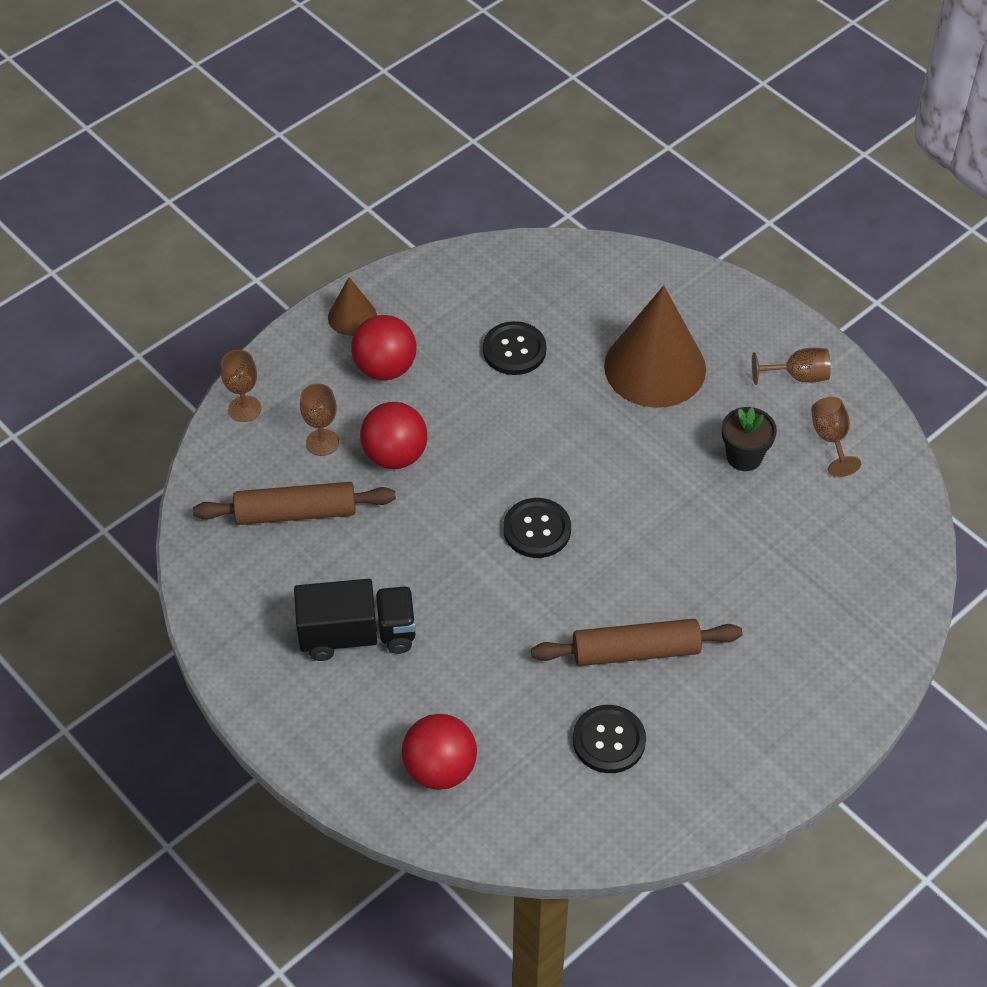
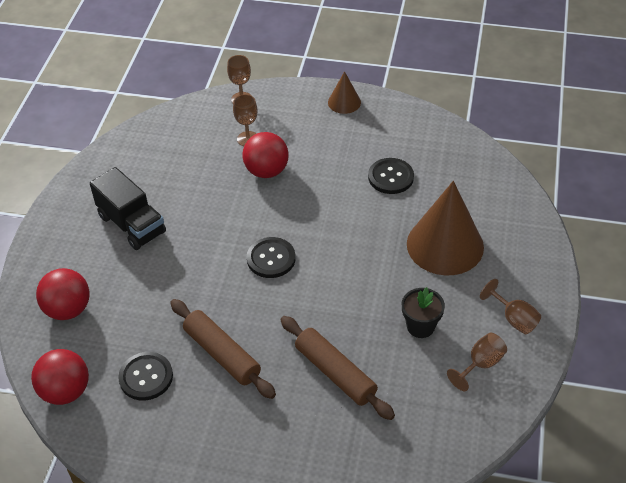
camera: 55 degrees right, 5 degrees down
(296, 513) = (192, 155): brown rolling pin -> brown rolling pin (335, 373)
(385, 368) = (322, 134): red ball -> red ball (66, 391)

